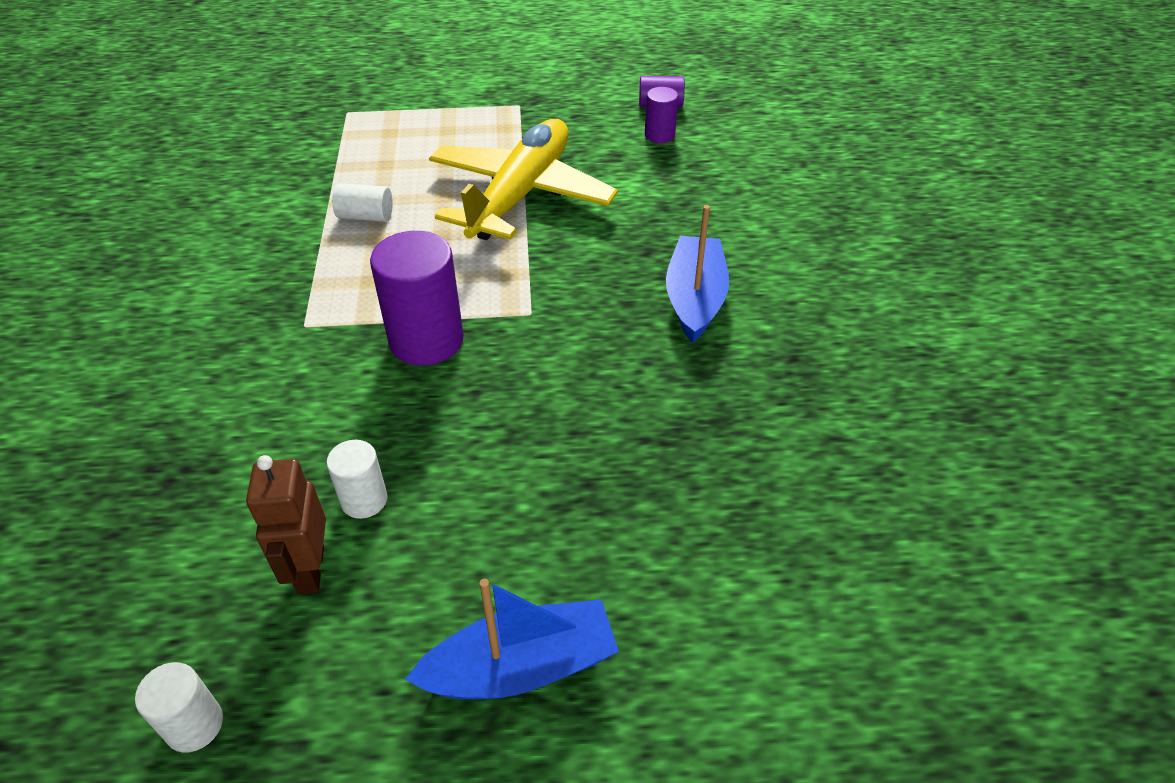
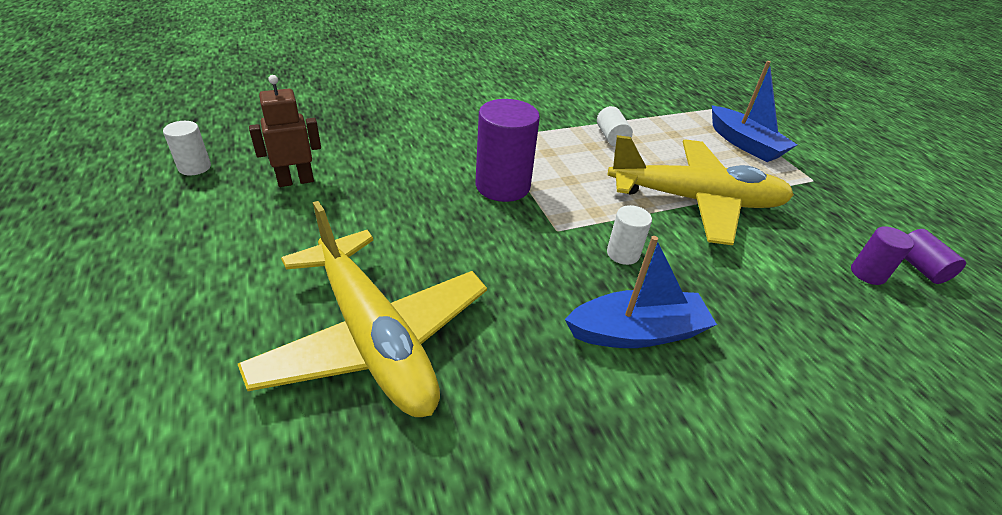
camera: 70 degrees right, 5 degrees down
(364, 500) = (351, 189): white cylinder -> white cylinder (623, 254)
(521, 667) = (214, 283): blue boat -> blue boat (744, 144)
(658, 500) = (374, 338): none -> yellow plane

